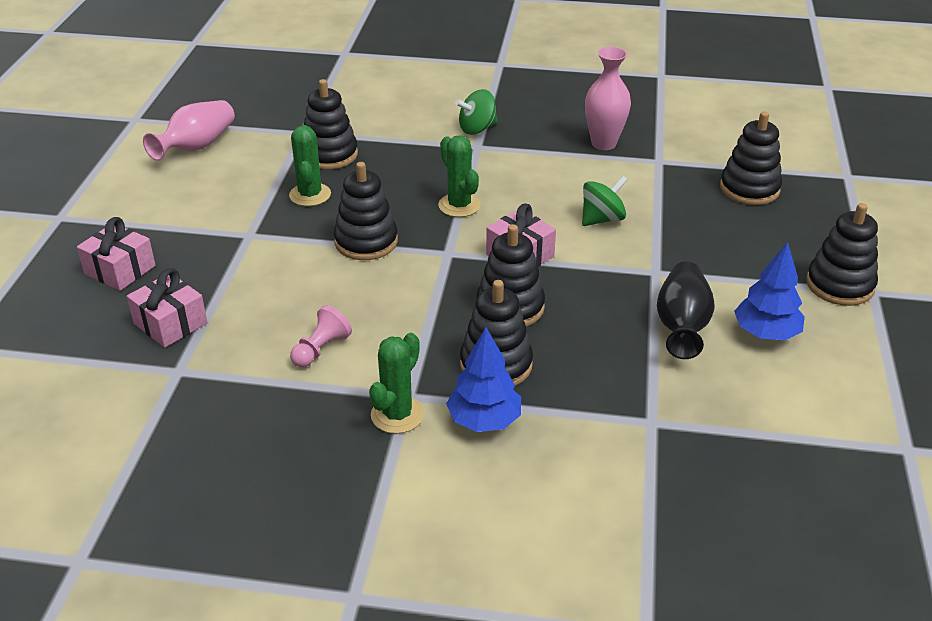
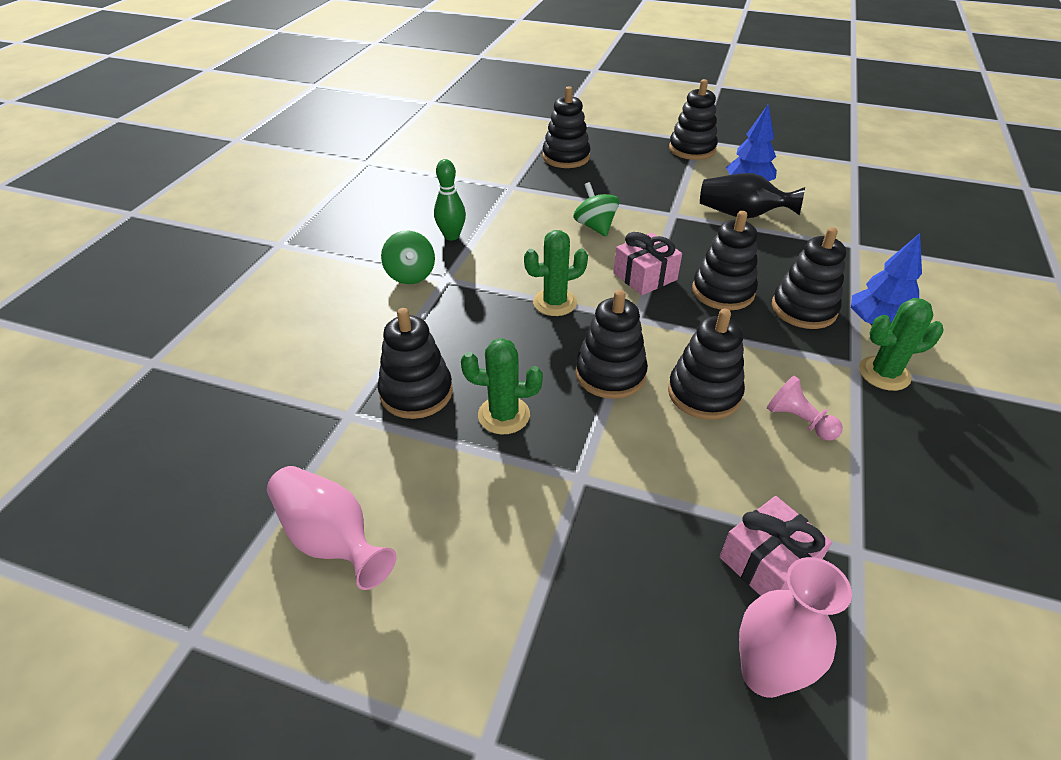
camera: 80 degrees left, 5 degrees up
(120, 270) = (648, 633): pink gift -> none
(349, 294) = (704, 393): none -> black stacking toy
(397, 415) = (884, 373): green cactus -> green cactus turned 45 degrees counterclockwise
(547, 139) = (451, 236): none -> green bowling pin
(603, 143) = (472, 207): pink vase -> pink vase (764, 674)

